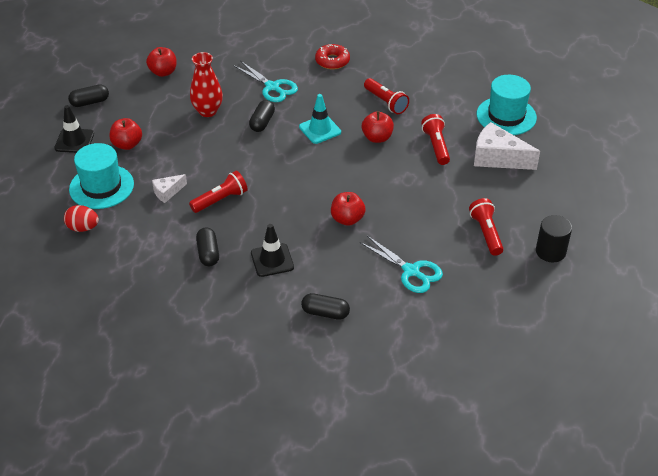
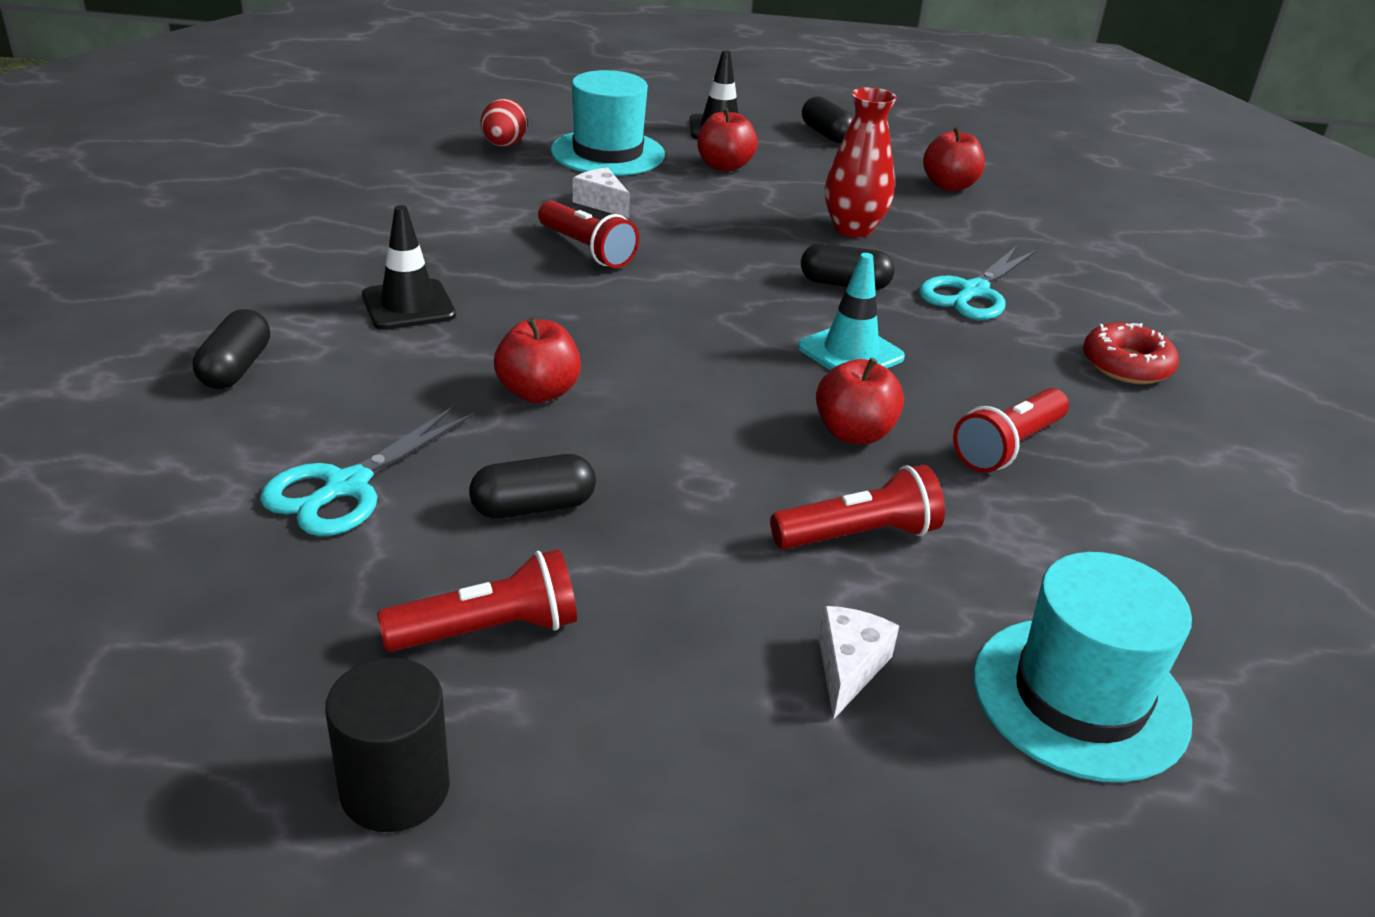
camera: 80 degrees right, 10 degrees down
(208, 253) = (434, 243): black capsule -> black capsule (533, 507)
(497, 158) = (848, 668): white cheese -> white cheese, size x0.53

